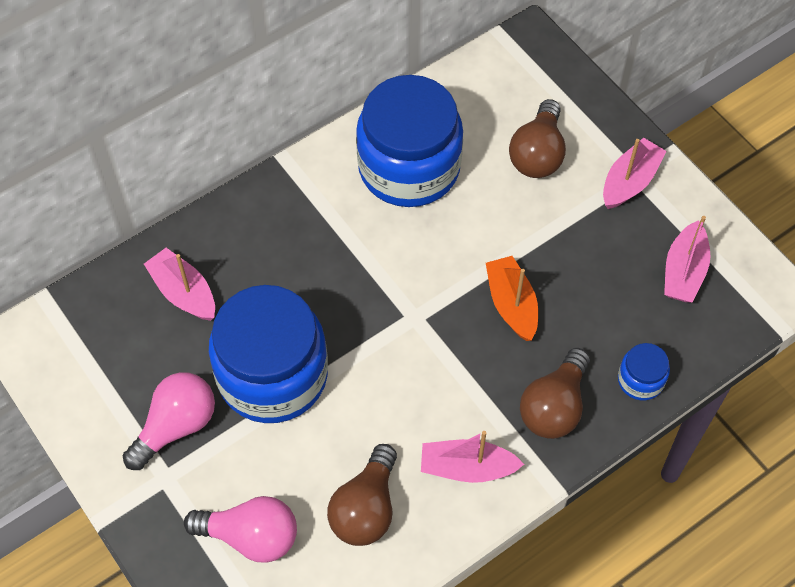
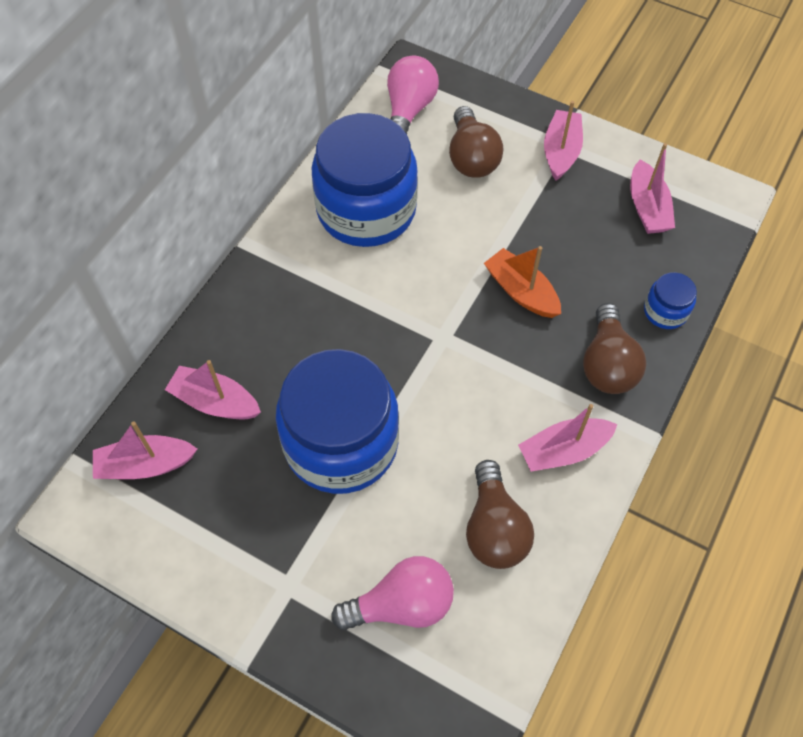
camera: 25 degrees left, 0 degrees up
(99, 323) = (145, 465): none -> pink boat
(176, 426) = (273, 531): pink light bulb -> pink light bulb (409, 110)

